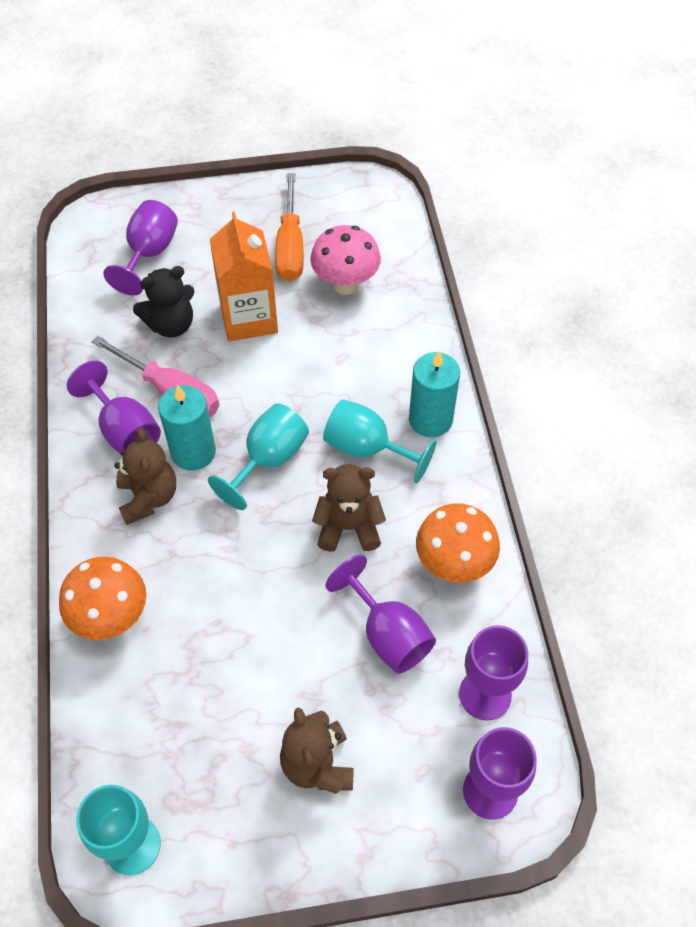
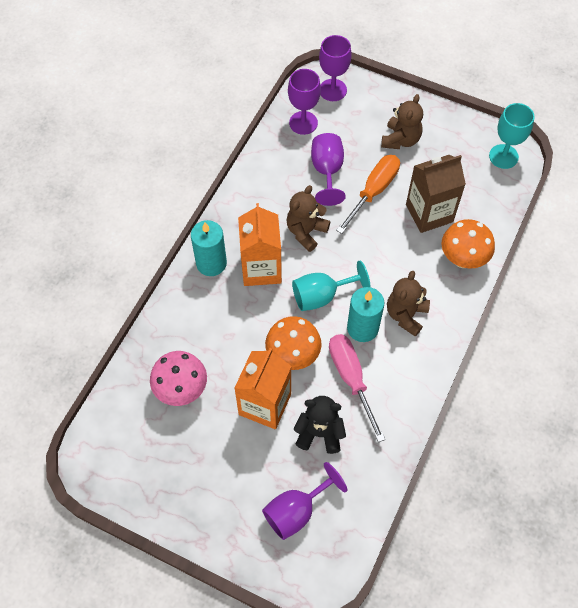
camera: 145 degrees left, 5 degrees up
(124, 431) = (396, 368): purple goblet -> none
(198, 660) = (429, 213): none -> brown carton
(290, 247) = (193, 448): orange screwdriver -> orange screwdriver (373, 191)
(348, 527) = (306, 232): brown teddy bear -> brown teddy bear turned 90 degrees clockwise
(367, 448) = (261, 268): turquoise goblet -> orange carton
(453, 564) = (268, 182): orange mushroom -> orange mushroom (293, 356)

